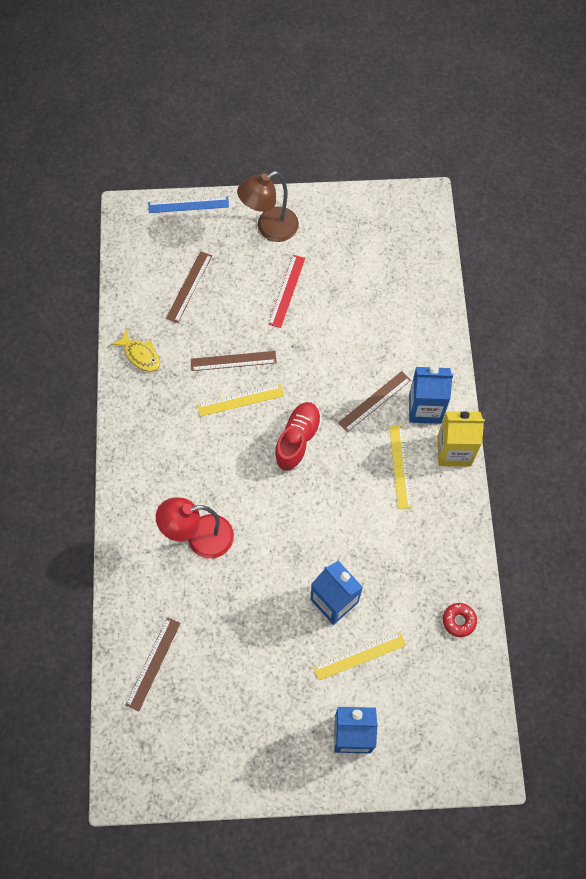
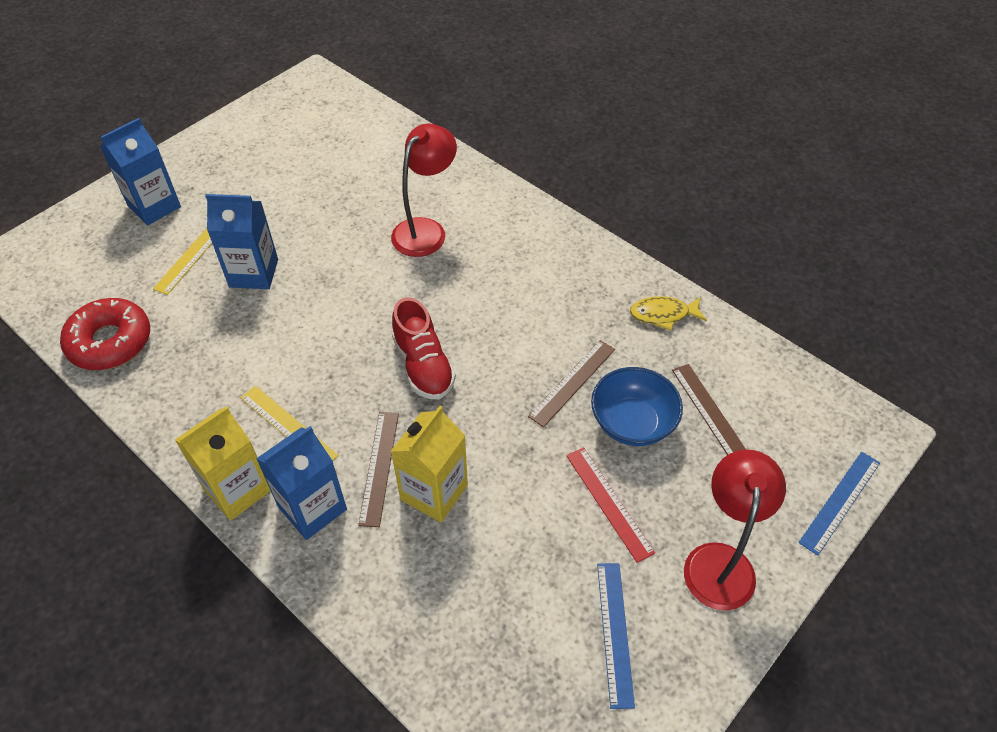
camera: 135 degrees right, 15 degrees down
(153, 663) = (369, 141): brown ruler -> none
(231, 315) = (632, 423): none -> blue bowl
(240, 400) = (521, 354): yellow ruler -> none
(270, 229) = (720, 561): brown lamp -> red lamp
(345, 242) = (615, 632): none -> blue ruler
(360, 365) = (434, 492): none -> yellow carton
(459, 621) = (110, 342): red donut -> red donut, size x1.97

